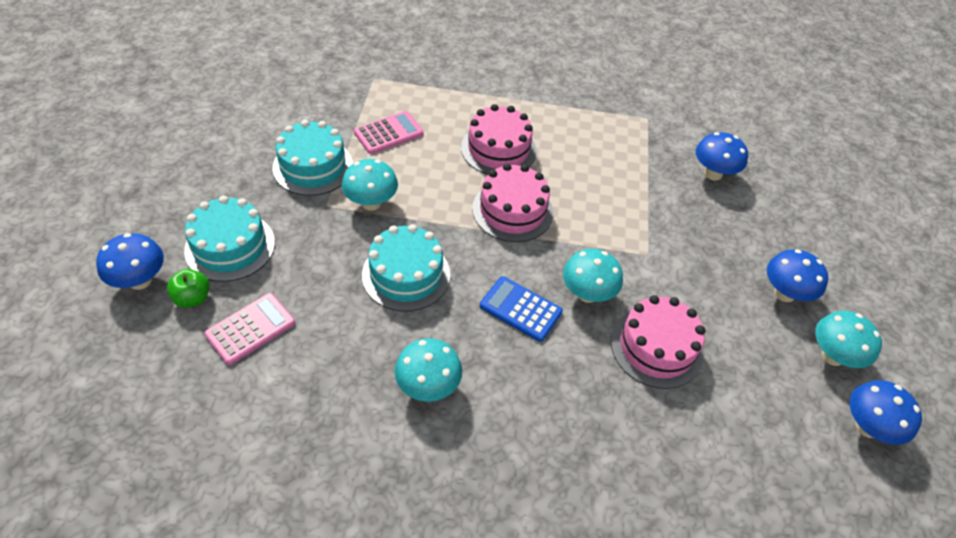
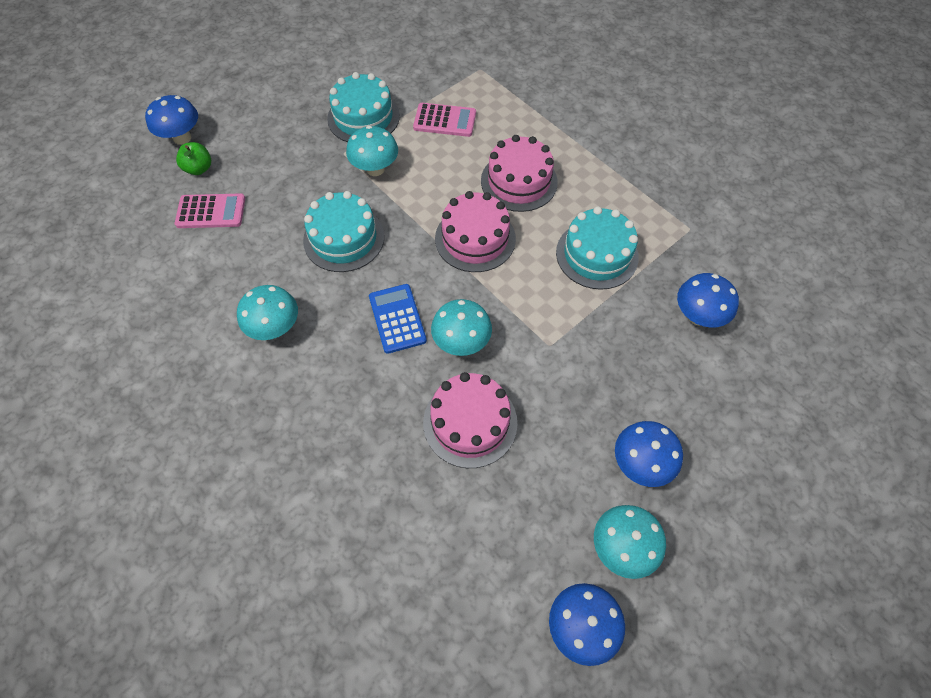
camera: 45 degrees right, 10 degrees up
(230, 246) = (254, 146): turquoise cake -> turquoise cake (597, 254)

